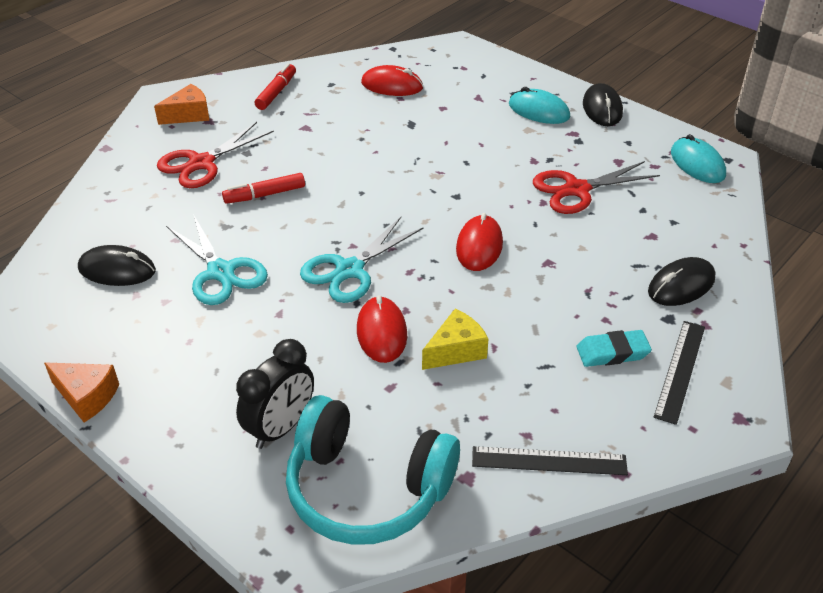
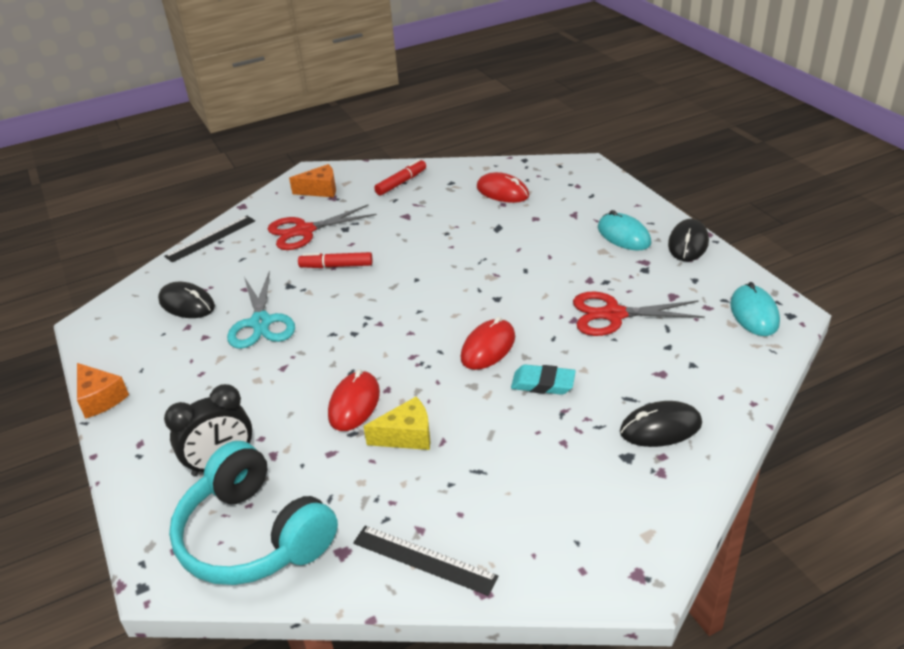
camera: 25 degrees right, 5 degrees down
(349, 270) = (363, 344): turquoise scissors -> none
(612, 352) = (549, 475): turquoise eraser -> turquoise eraser (543, 383)
(680, 370) = (606, 510): black ruler -> black ruler (210, 238)

